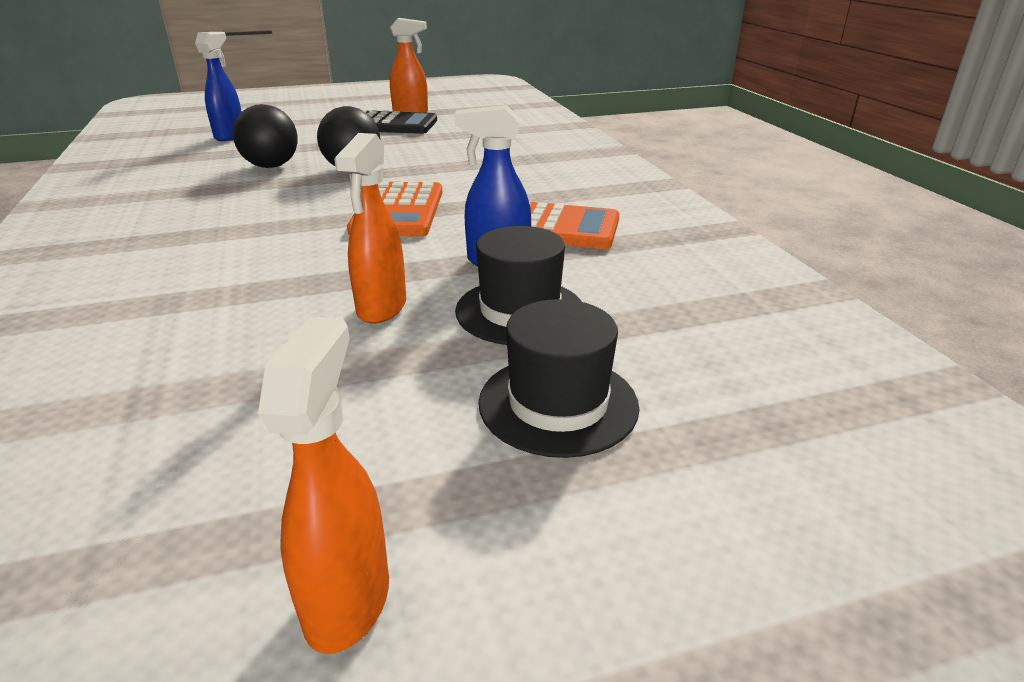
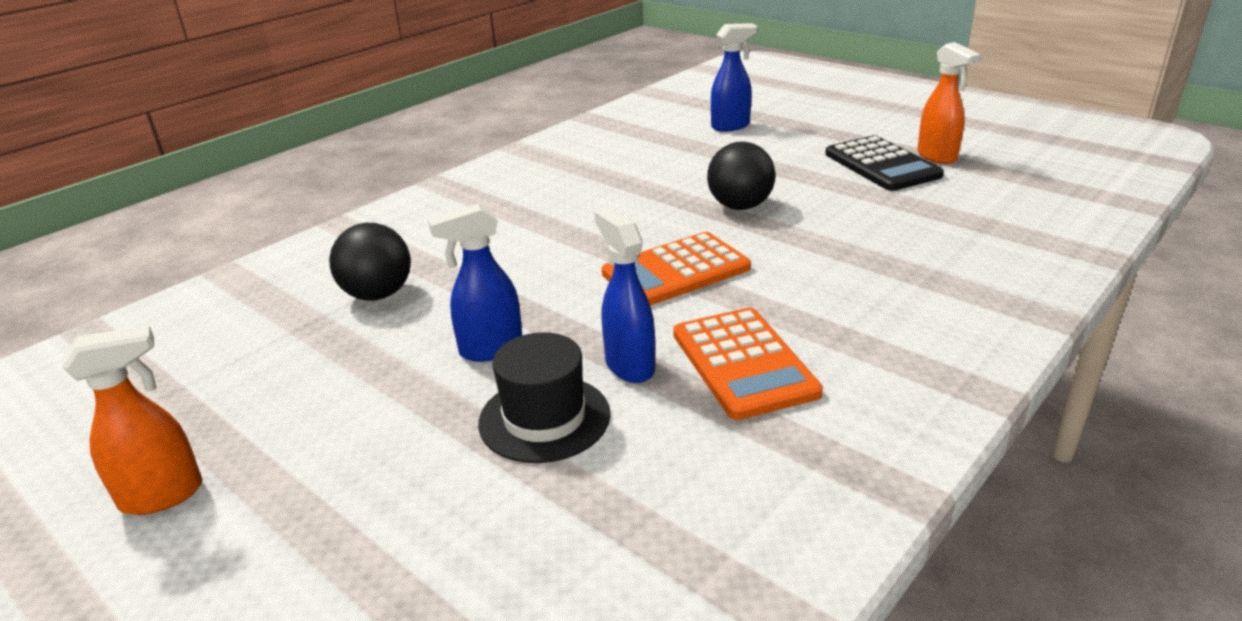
camera: 60 degrees right, 0 degrees up
(271, 166) = (693, 174): black ball -> black ball (378, 294)
(381, 308) = (490, 350): orange spray bottle -> blue spray bottle
(558, 404) = (408, 499): black hat -> none

